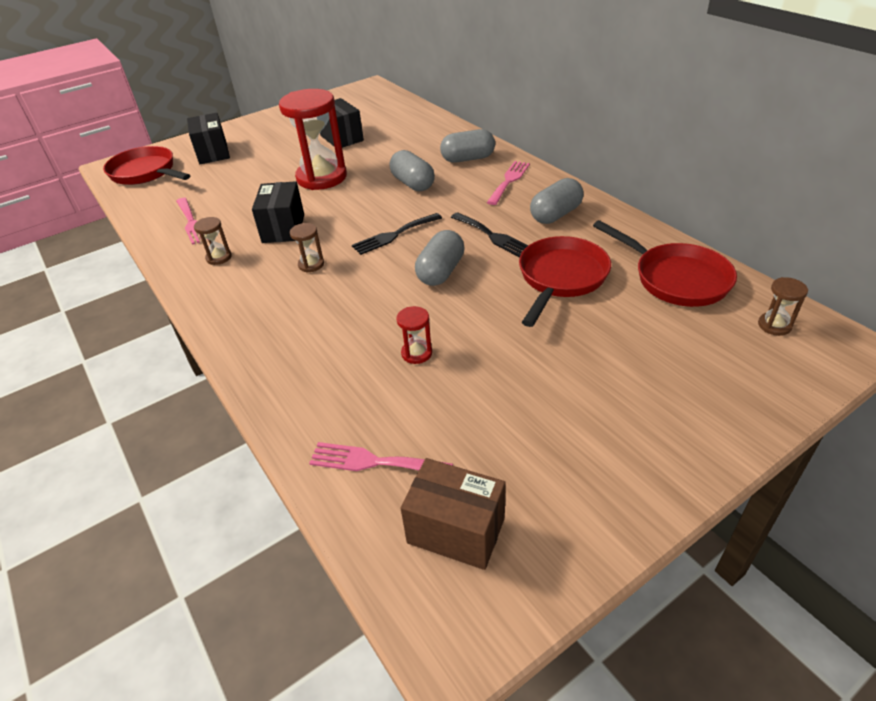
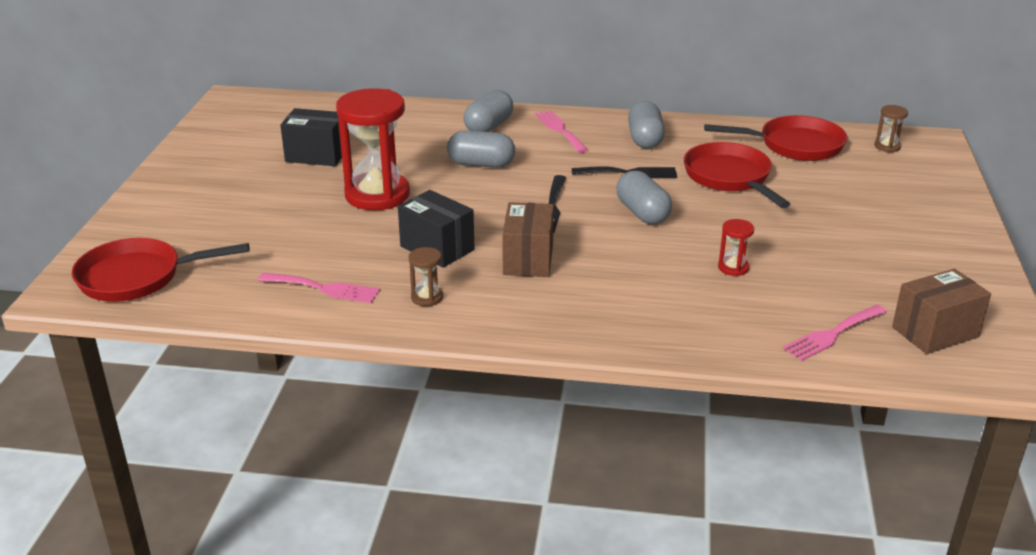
camera: 50 degrees left, 10 degrees down
(213, 153) = (184, 225): black box -> none
(311, 265) = (528, 259): brown hourglass -> brown box

